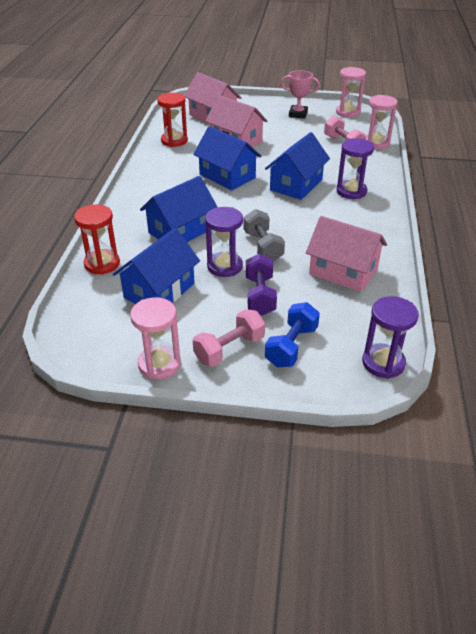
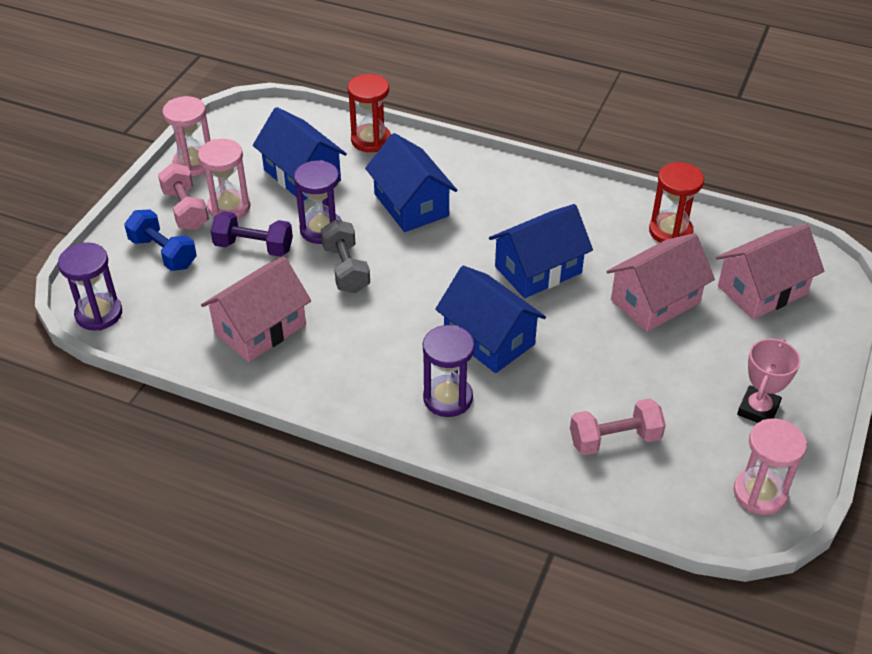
camera: 105 degrees right, 5 degrees up
(263, 246) = (346, 269): grey dumbbell -> grey dumbbell turned 75 degrees clockwise
(376, 143) = (607, 491): pink hourglass -> pink hourglass (229, 207)

